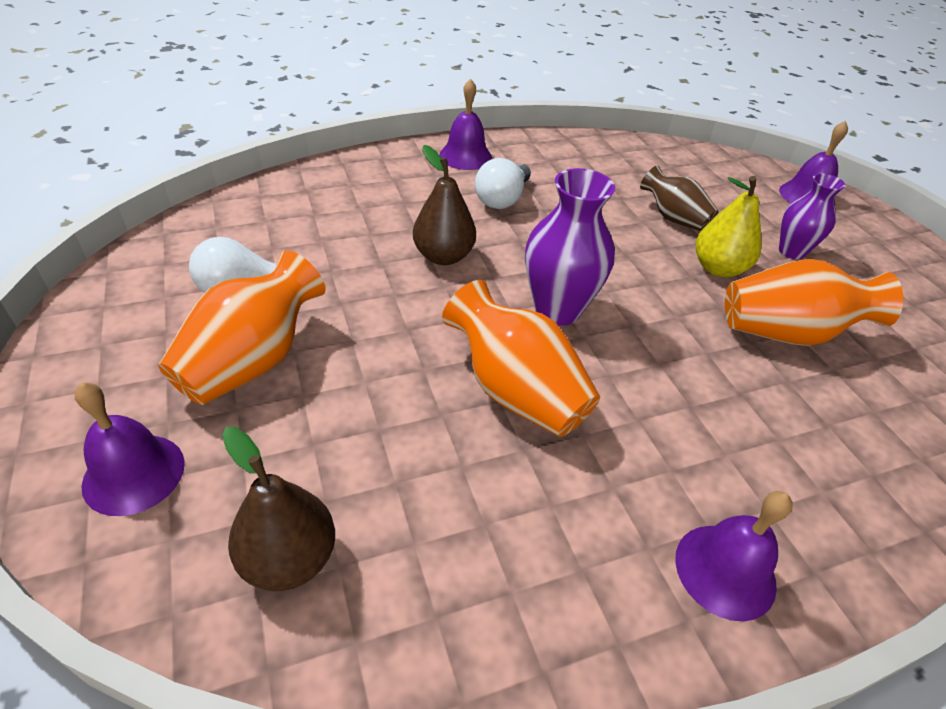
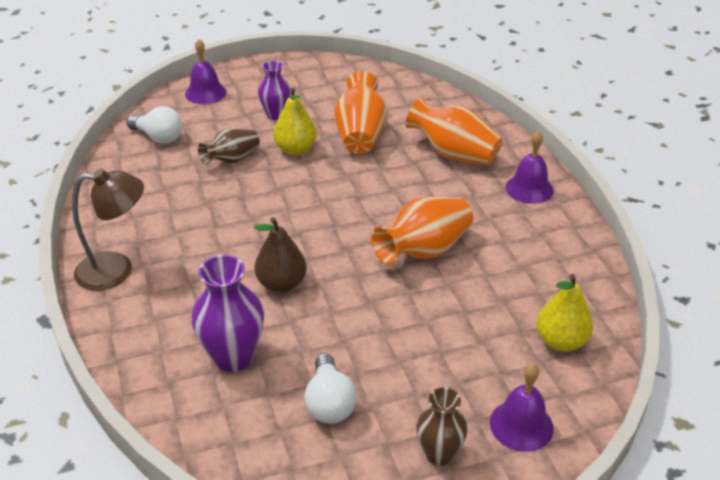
camera: 85 degrees left, 5 degrees down
(127, 378) = (439, 454): none -> brown vase
(252, 361) = (412, 383): orange vase -> orange vase (453, 154)
(289, 558) = (561, 341): brown pear -> yellow pear
(465, 156) = (116, 270): purple bell -> brown lamp
(502, 199) = (197, 248): white light bulb -> white light bulb (158, 137)
(557, 310) = (344, 227): purple vase -> purple vase (233, 357)

